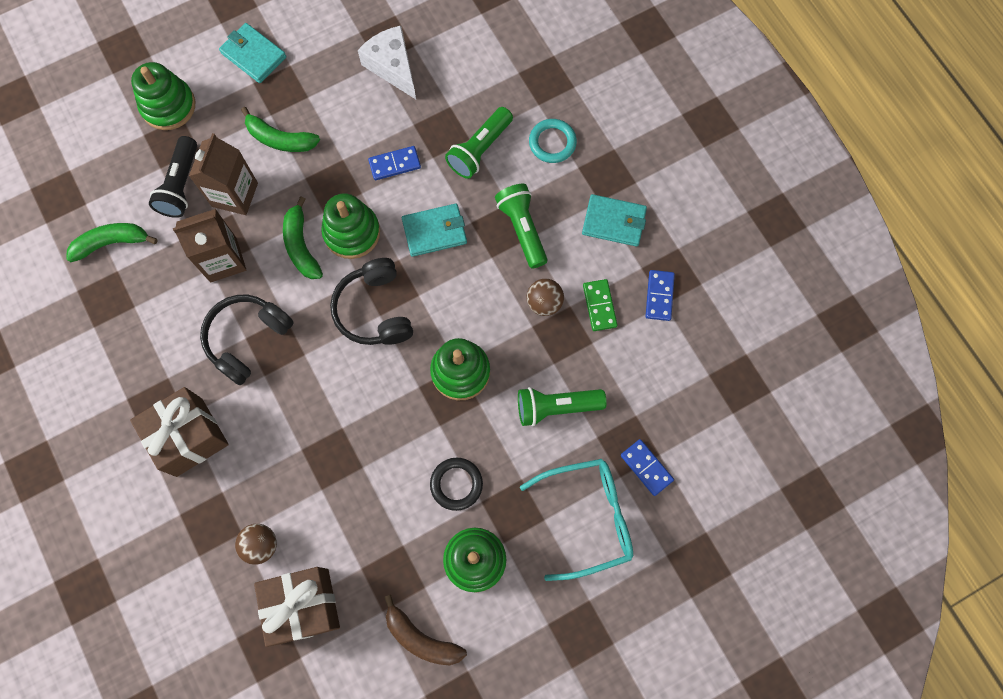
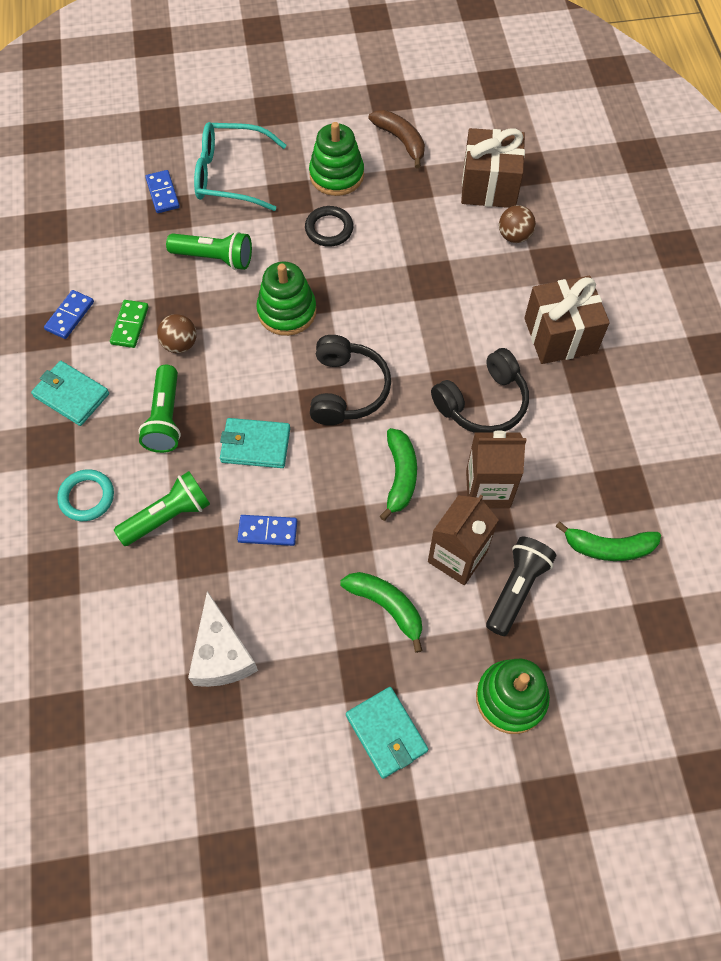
camera: 160 degrees left, 10 degrees down
(352, 232) = (342, 472): green stacking toy -> none

